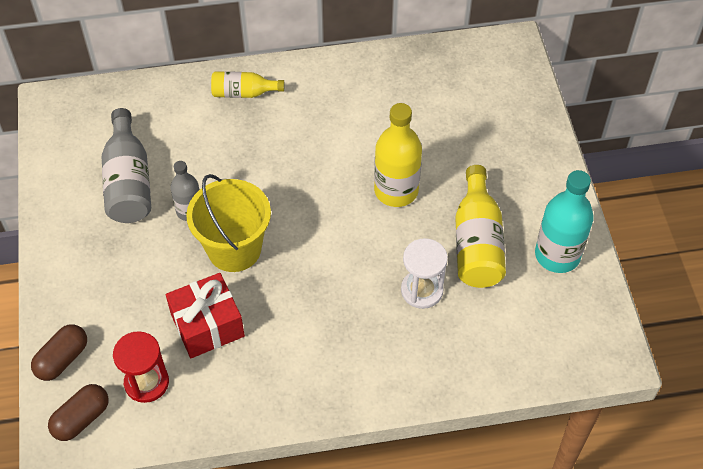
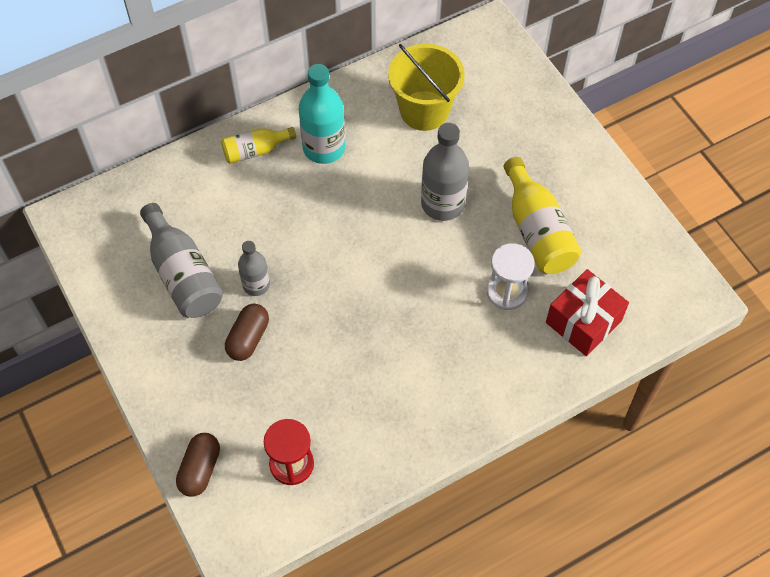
camera: 20 degrees left, 5 degrees up
(81, 419) = (245, 520): brown capsule -> brown capsule (248, 338)
(207, 325) = (324, 390): red gift -> red gift (583, 321)
(234, 249) = (316, 308): yellow bucket -> yellow bucket (424, 110)
(396, 190) = (442, 204): yellow bottle -> grey bottle
(557, 255) = (612, 220): turquoise bottle -> turquoise bottle (324, 148)

